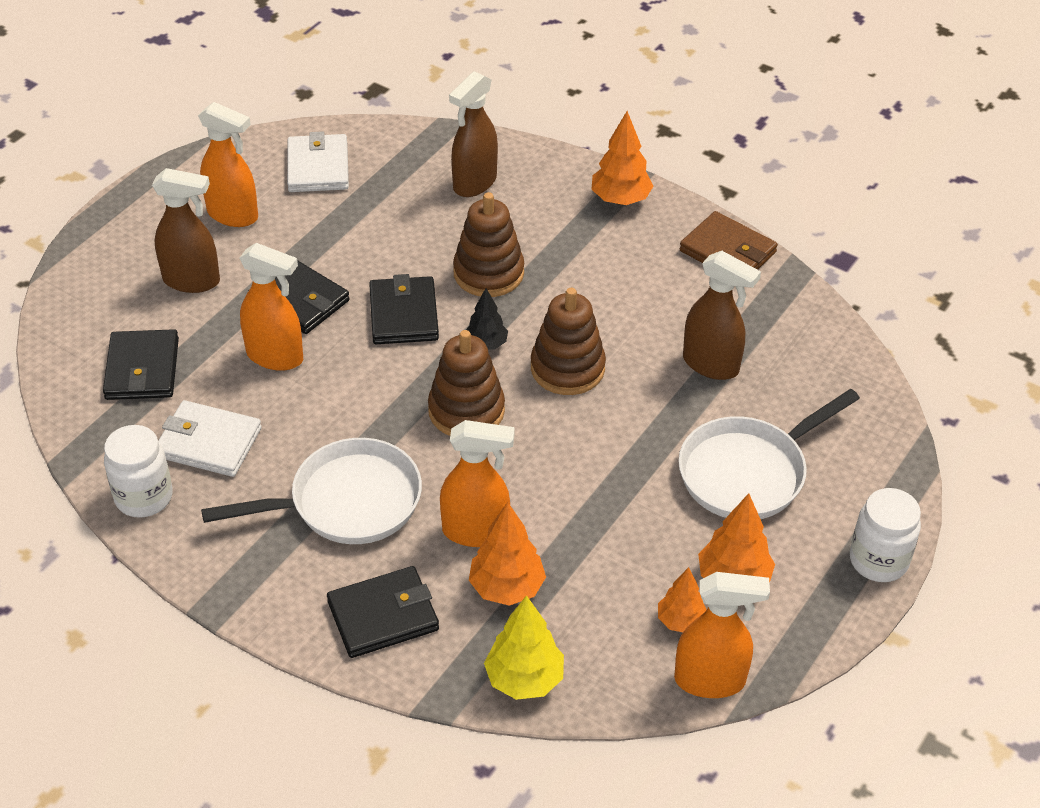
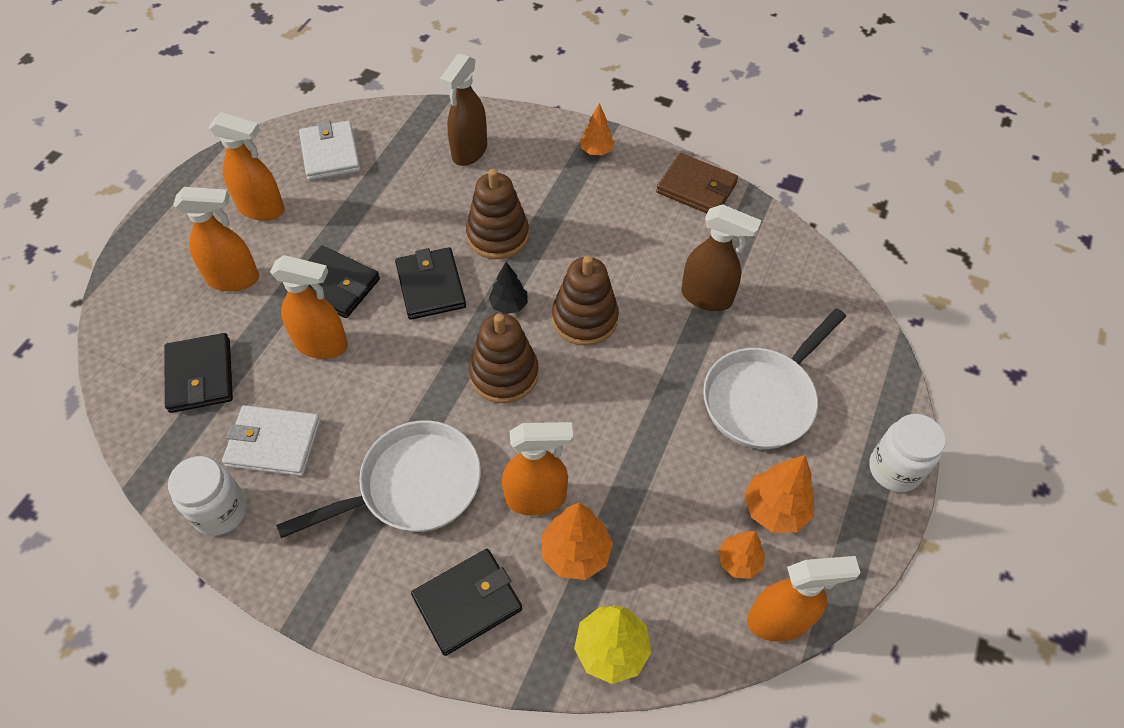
camera: 10 degrees left, 10 degrees up
(192, 281) = (234, 279): brown spray bottle -> orange spray bottle
(620, 199) = (596, 151): orange tree -> orange tree, size x0.65

